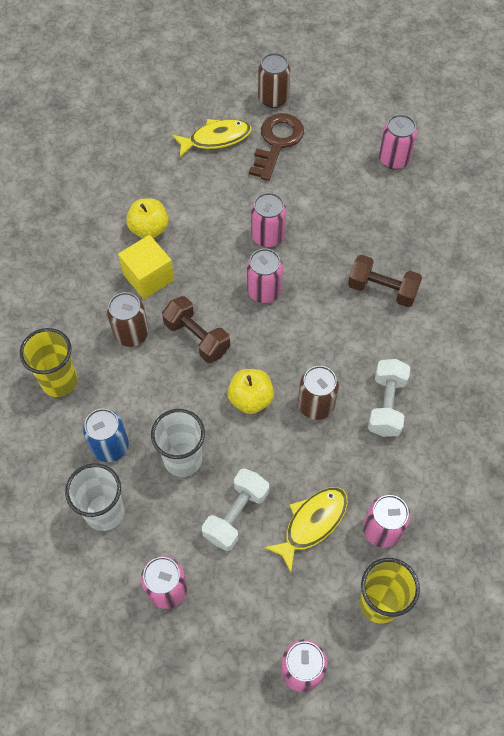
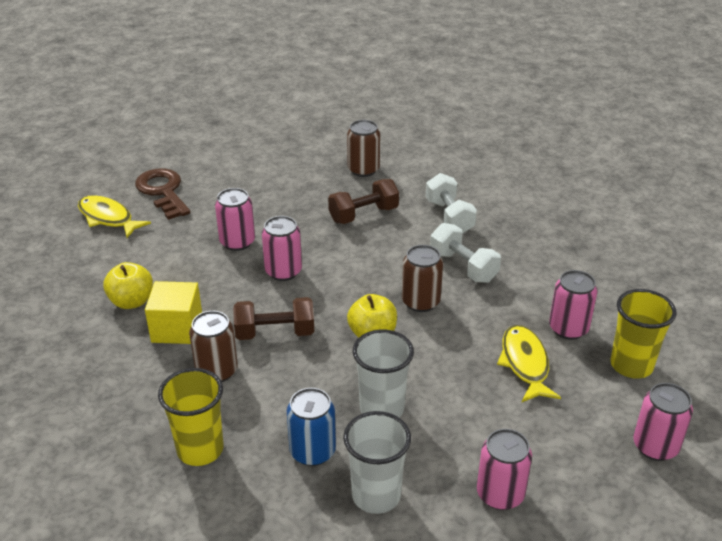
camera: 50 degrees left, 25 degrees down
(216, 139) = (108, 218): yellow fish -> yellow fish turned 75 degrees counterclockwise
(236, 515) = (471, 405): white dumbbell -> white dumbbell (449, 217)
(273, 98) = (122, 172): brown can -> brown can (363, 170)
(394, 159) = (264, 150): pink can -> none

